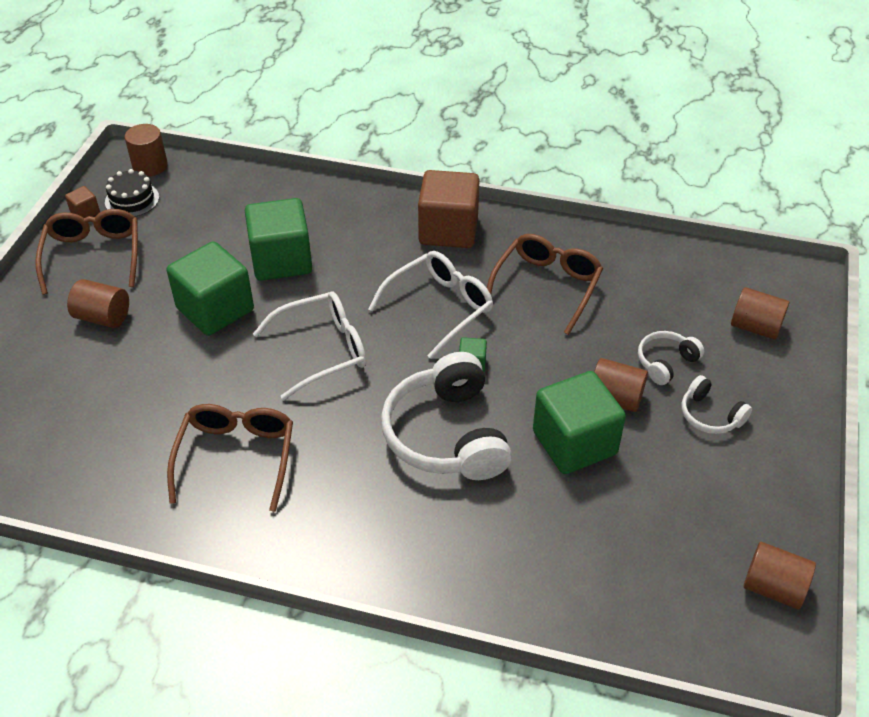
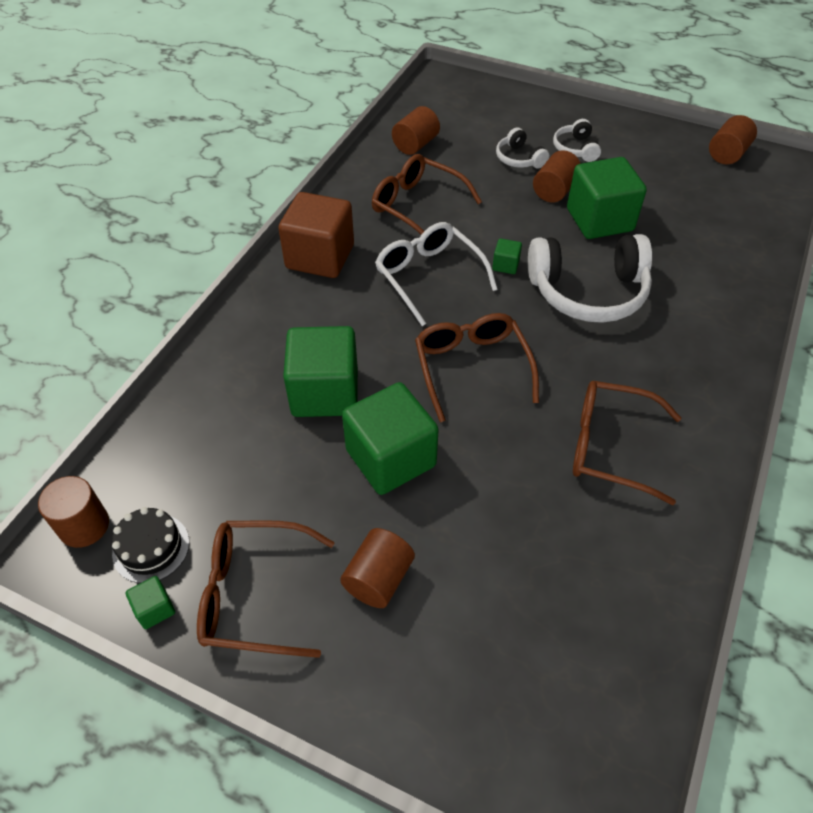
camera: 80 degrees left, 5 degrees up
(85, 212) = (155, 609): brown cube -> green cube
(322, 350) = (472, 368): white glasses -> brown glasses
(710, 415) = (575, 149): white headphones -> white headphones turned 120 degrees clockwise
(755, 327) = (488, 110): brown cylinder -> brown cylinder (415, 145)

